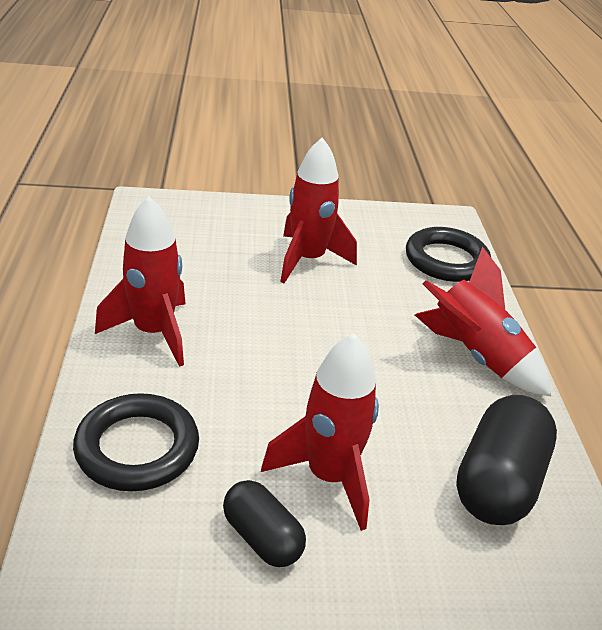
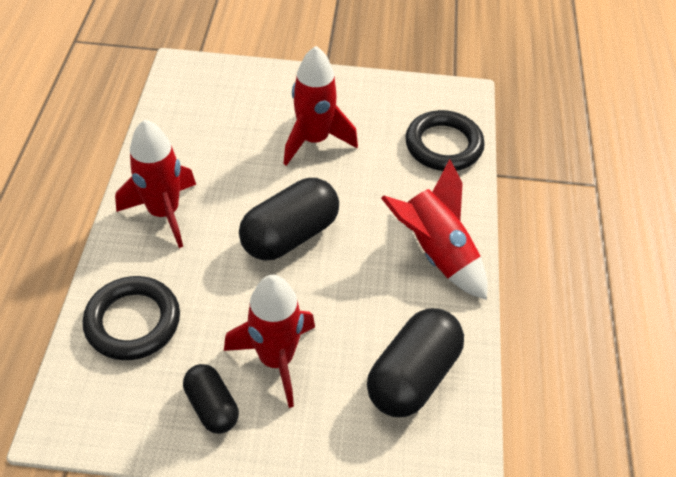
camera: 10 degrees right, 15 degrees up
(307, 347) = (290, 235): none -> black capsule

